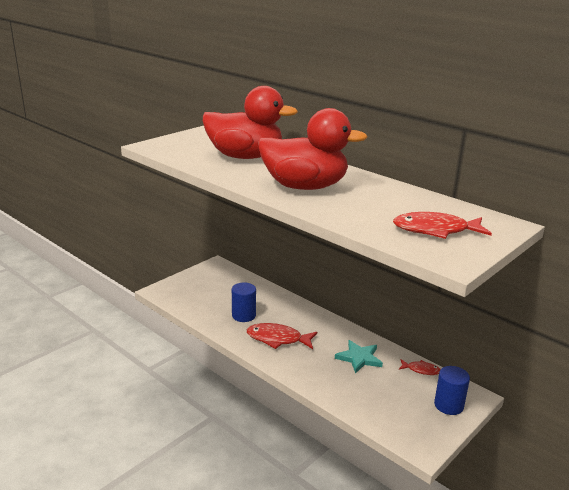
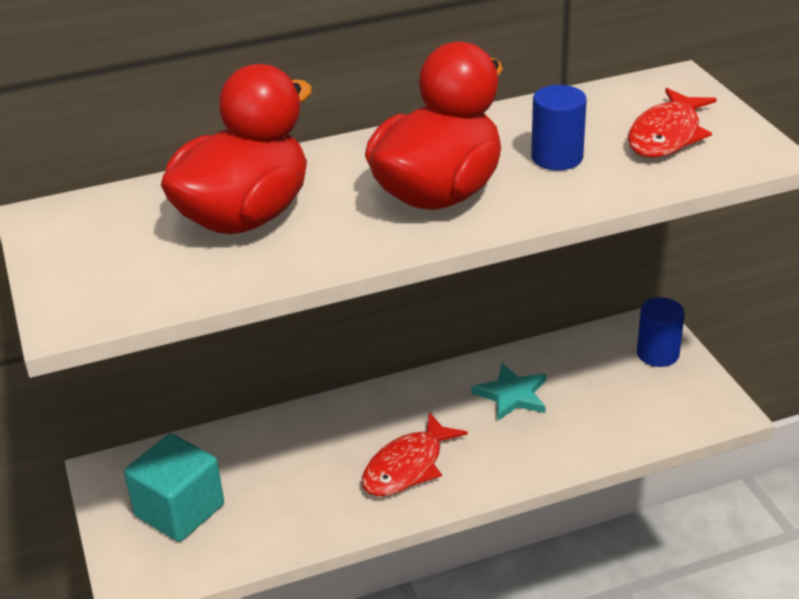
camera: 60 degrees left, 10 degrees up
(206, 288) = (179, 510): none -> turquoise cube
(243, 315) = (310, 487): blue cylinder -> blue cylinder (557, 157)
(421, 370) = (574, 346): red fish -> none

